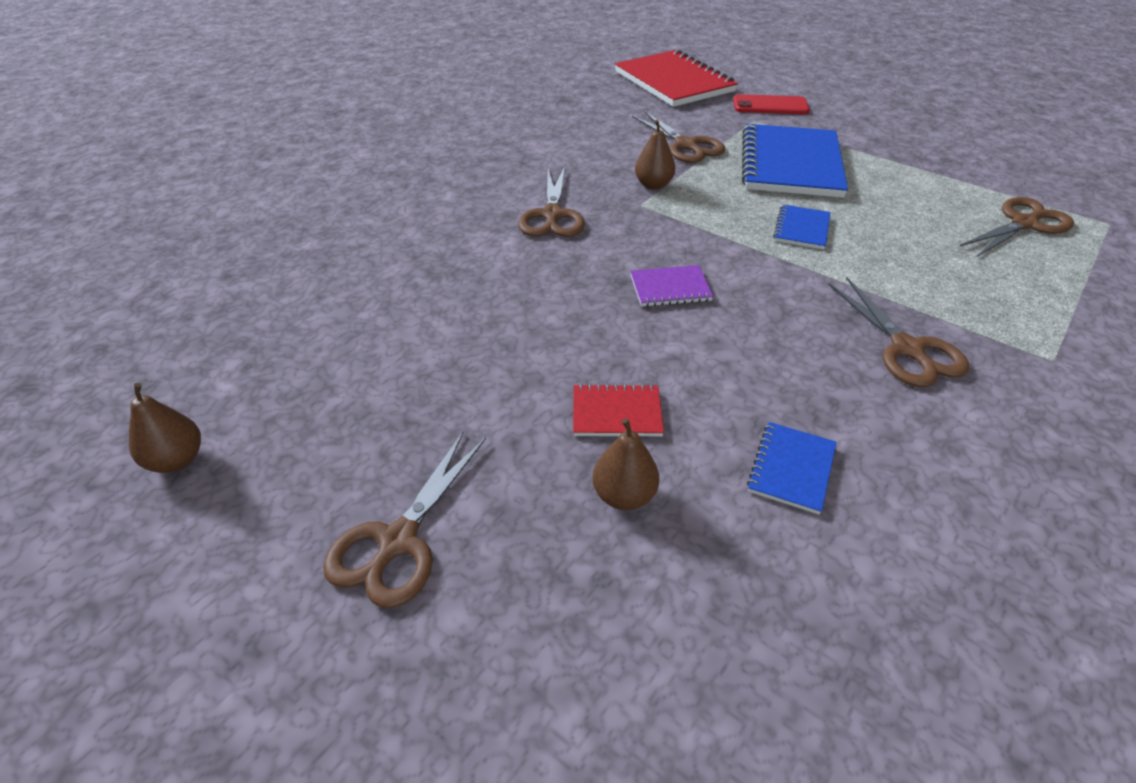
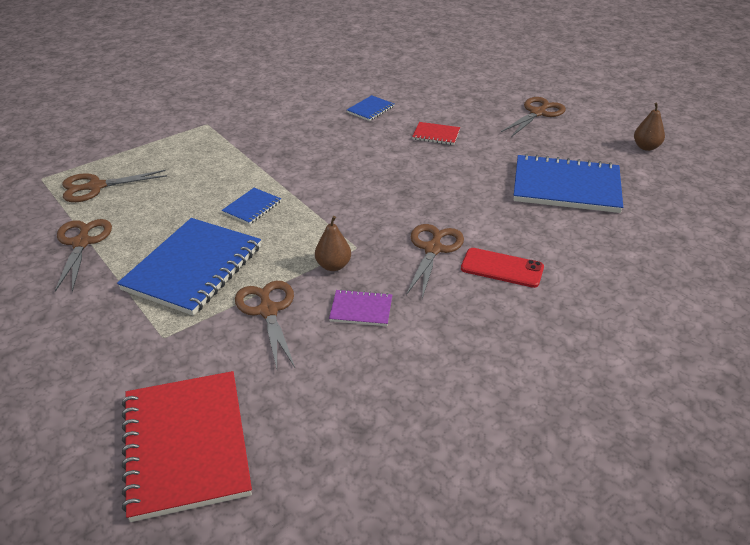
camera: 165 degrees left, 5 degrees down
(370, 331) = (566, 187): none -> blue notebook
(624, 495) = (444, 112): brown pear -> none
(670, 288) = (374, 183): purple notebook -> purple notebook (361, 309)
(770, 105) = (116, 361): red phone -> red phone (502, 268)
(906, 349) = (271, 137): brown scissors -> brown scissors (81, 243)

